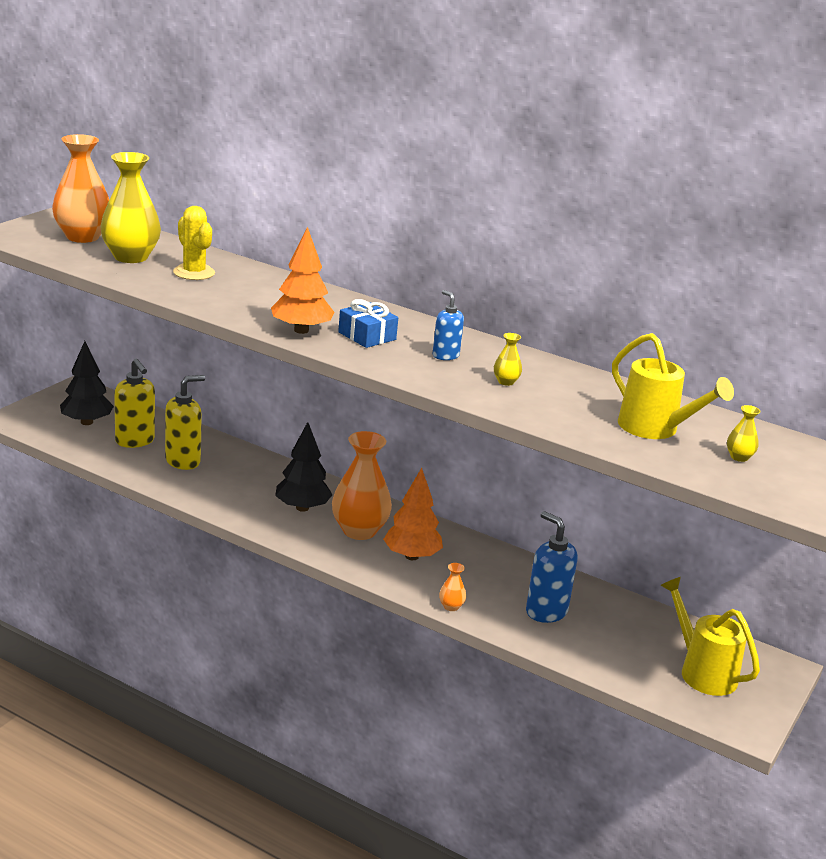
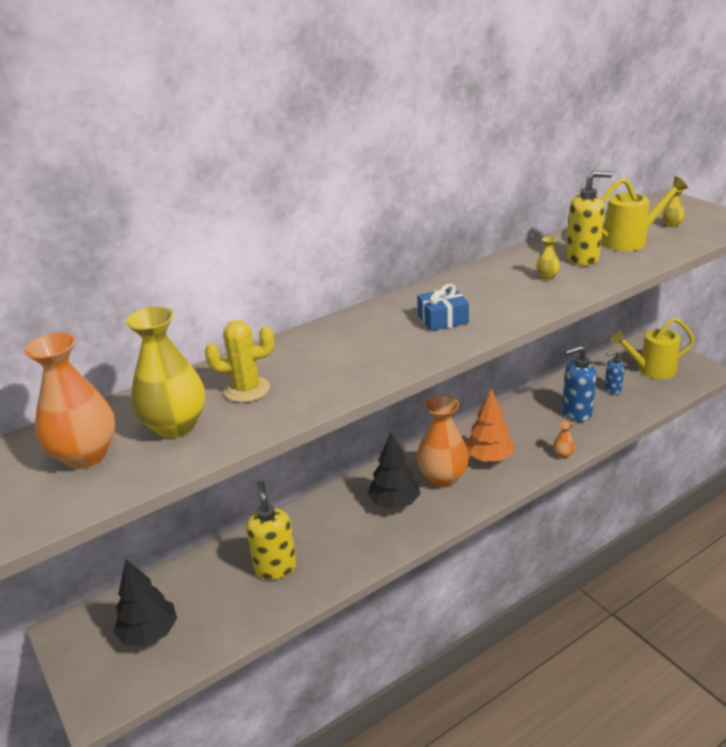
camera: 60 degrees left, 5 degrees up
(135, 441) = (215, 598): yellow soap dispenser -> yellow soap dispenser (582, 258)
(301, 330) = (420, 348): orange tree -> none
(445, 356) = (492, 292): blue soap dispenser -> blue soap dispenser (612, 389)

